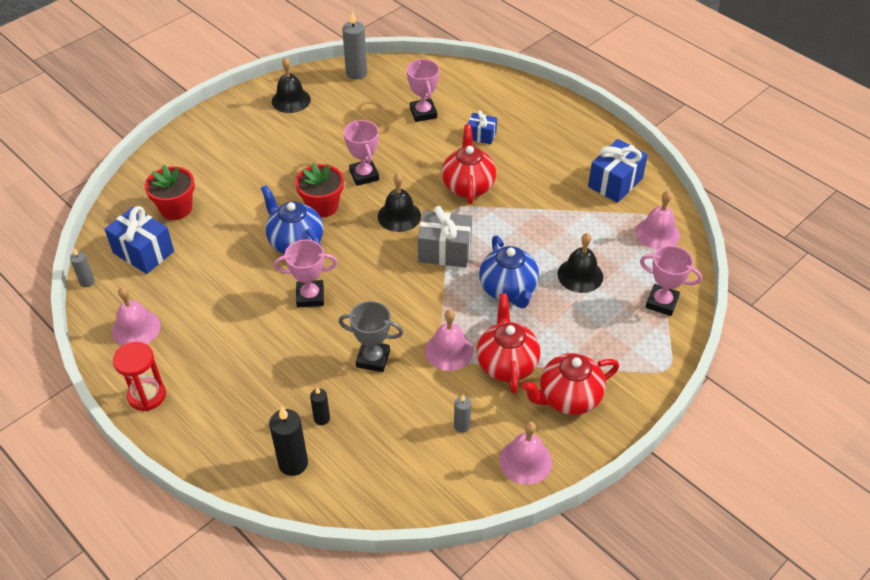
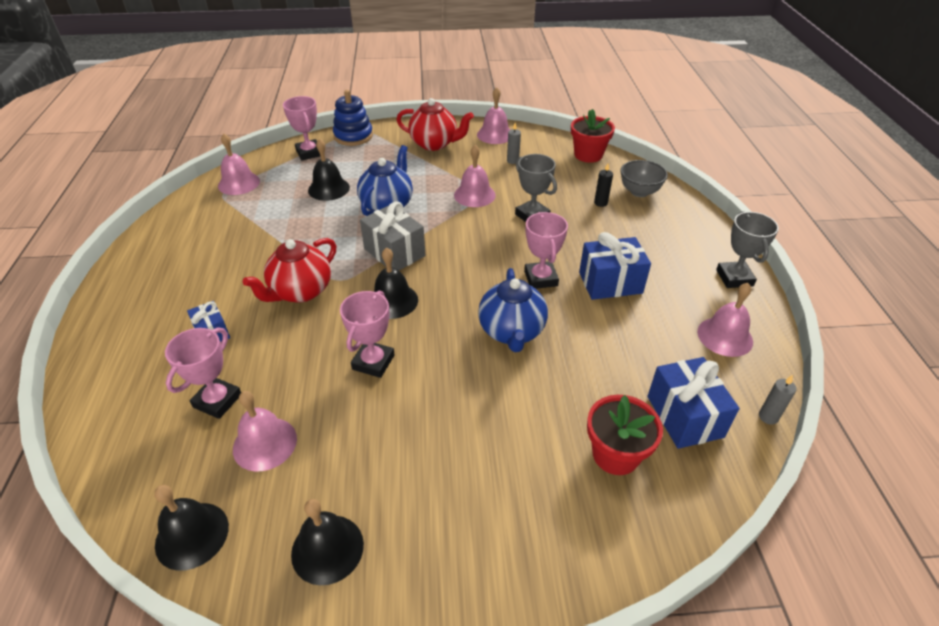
camera: 140 degrees left, 5 degrees down
(147, 395) = (734, 278): red hourglass -> grey trophy
(293, 463) = (639, 192): black candle -> grey bowl
(310, 296) = (541, 278): pink trophy -> pink trophy turned 45 degrees clockwise
(322, 206) = (450, 354): red flower pot -> red flower pot (588, 155)
(356, 73) = (192, 535): grey candle -> black bell
(371, 113) = (265, 443): none -> pink bell
(506, 364) = (447, 172): red teapot -> none
(615, 183) = (197, 226): blue gift -> blue gift (610, 283)
(659, 353) = (353, 136): none -> blue stacking toy

